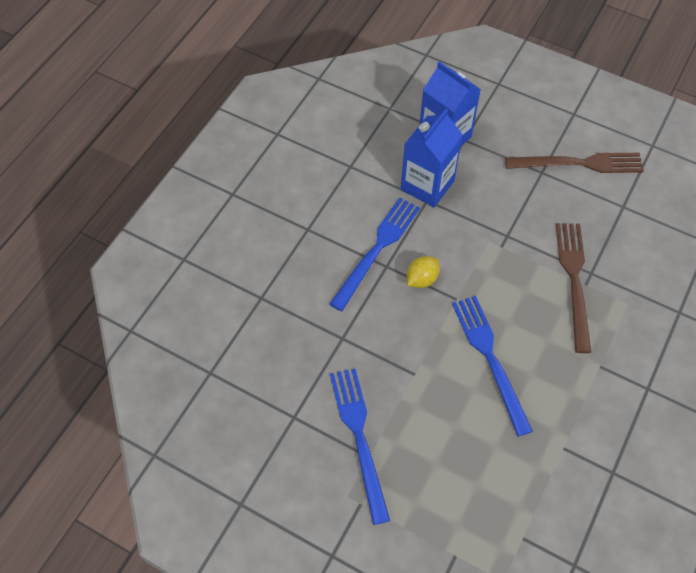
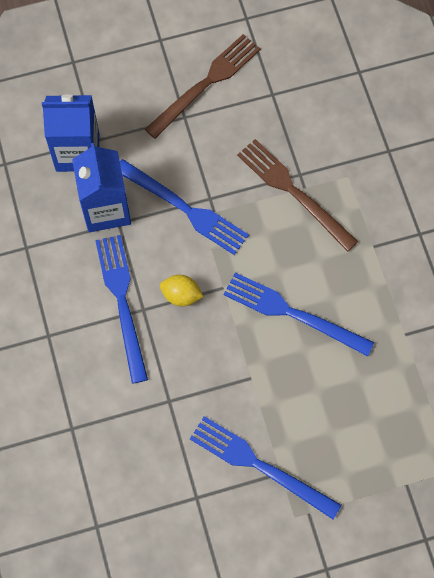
camera: 45 degrees left, 10 degrees up
(422, 279) = (181, 295): yellow lemon -> yellow lemon turned 75 degrees counterclockwise
(482, 227) = (184, 208): none -> blue fork

